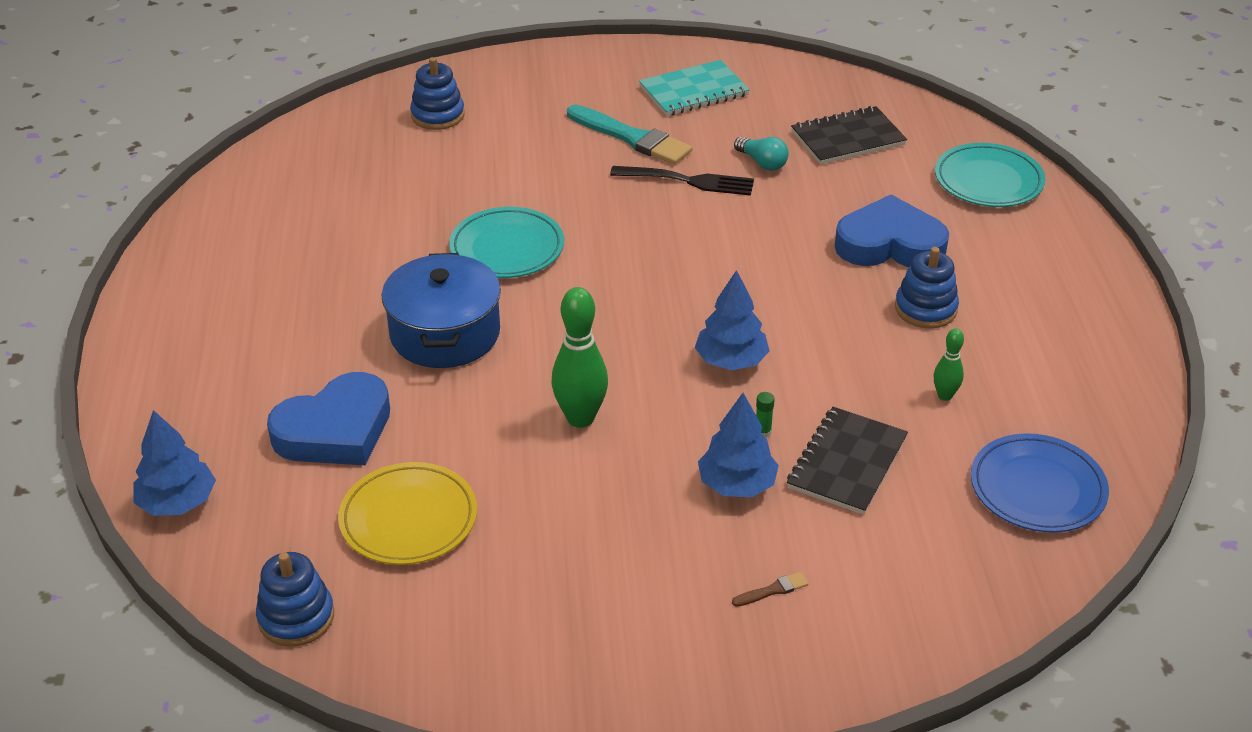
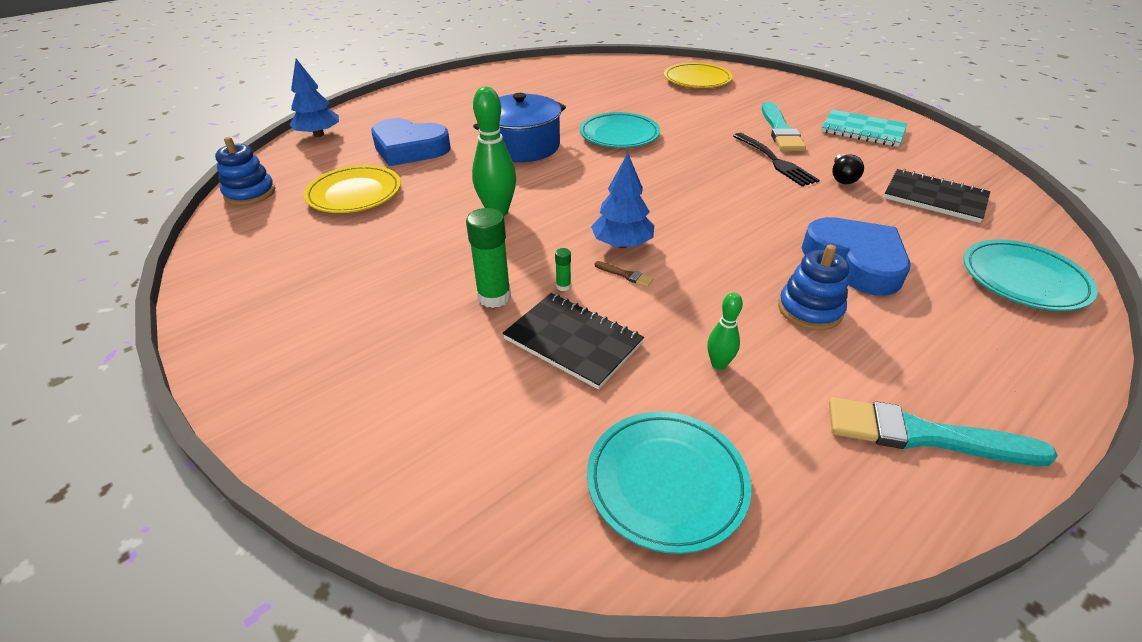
camera: 55 degrees right, 0 degrees up
(438, 115) = (697, 80): blue stacking toy -> yellow plate
(737, 485) = (494, 297): blue tree -> green glue stick
(762, 163) = (842, 177): turquoise light bulb -> black light bulb
(772, 590) = (390, 360): brown brush -> brown brush (625, 275)
(847, 463) = (573, 341): black notebook -> black notebook turned 45 degrees clockwise
(1037, 488) = (666, 482): blue plate -> turquoise plate
(1088, 343) = (924, 435): none -> turquoise brush

